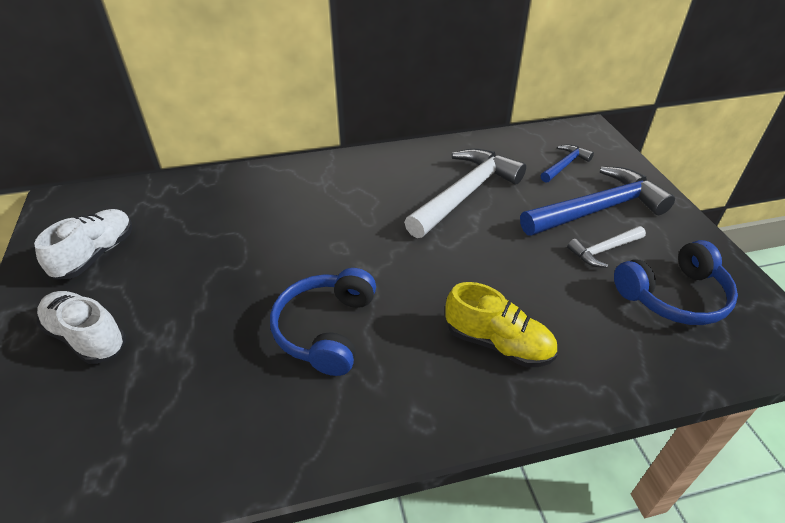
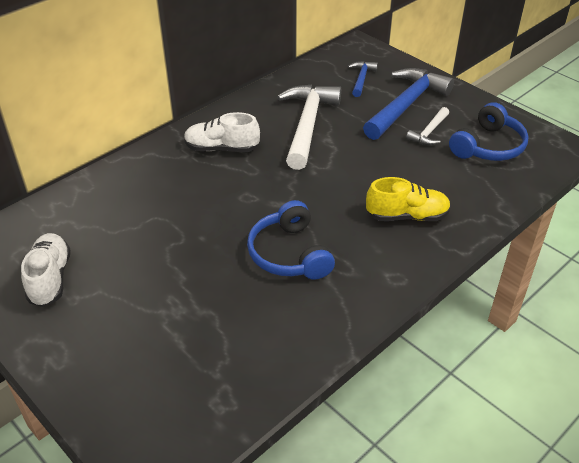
camera: 30 degrees left, 0 degrees up
(87, 337) = (113, 334): white shoe -> white shoe (221, 148)

